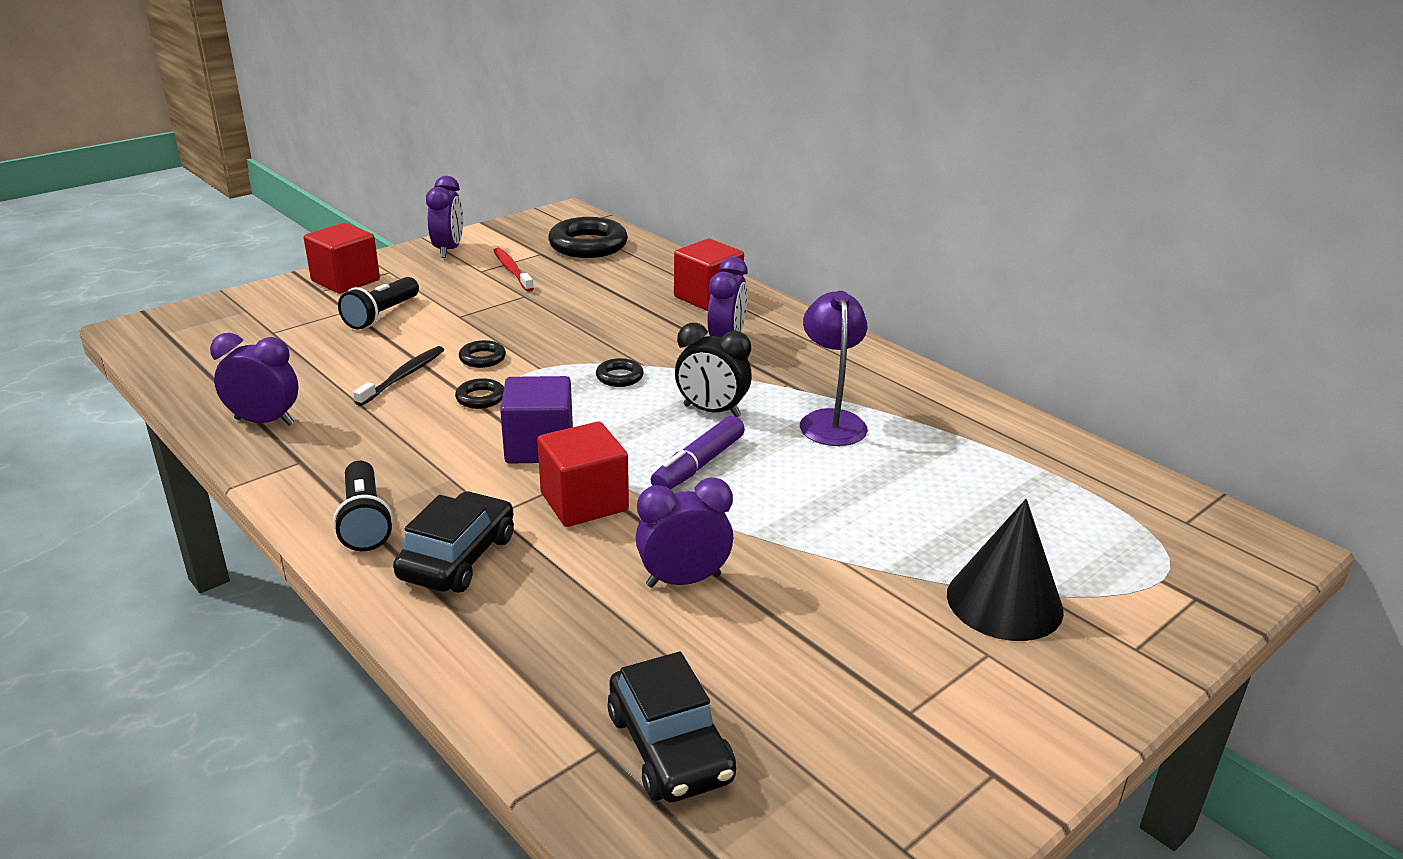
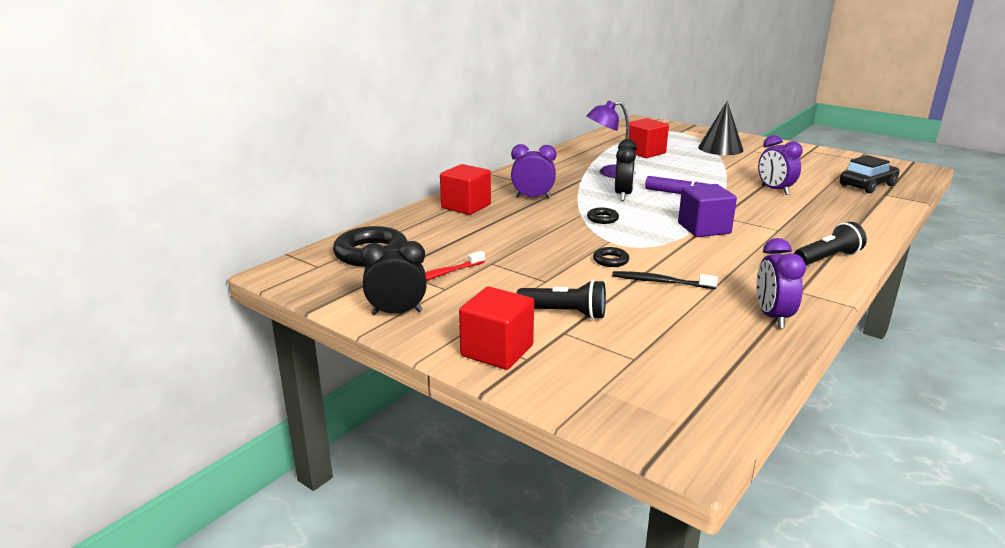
camera: 100 degrees left, 5 degrees down
(448, 250) = (397, 313): purple clock -> black clock
(458, 557) = (822, 232): black car -> none
(480, 398) = (665, 252): black ring -> none
(584, 502) = (742, 212): red cube -> red cube (645, 152)

